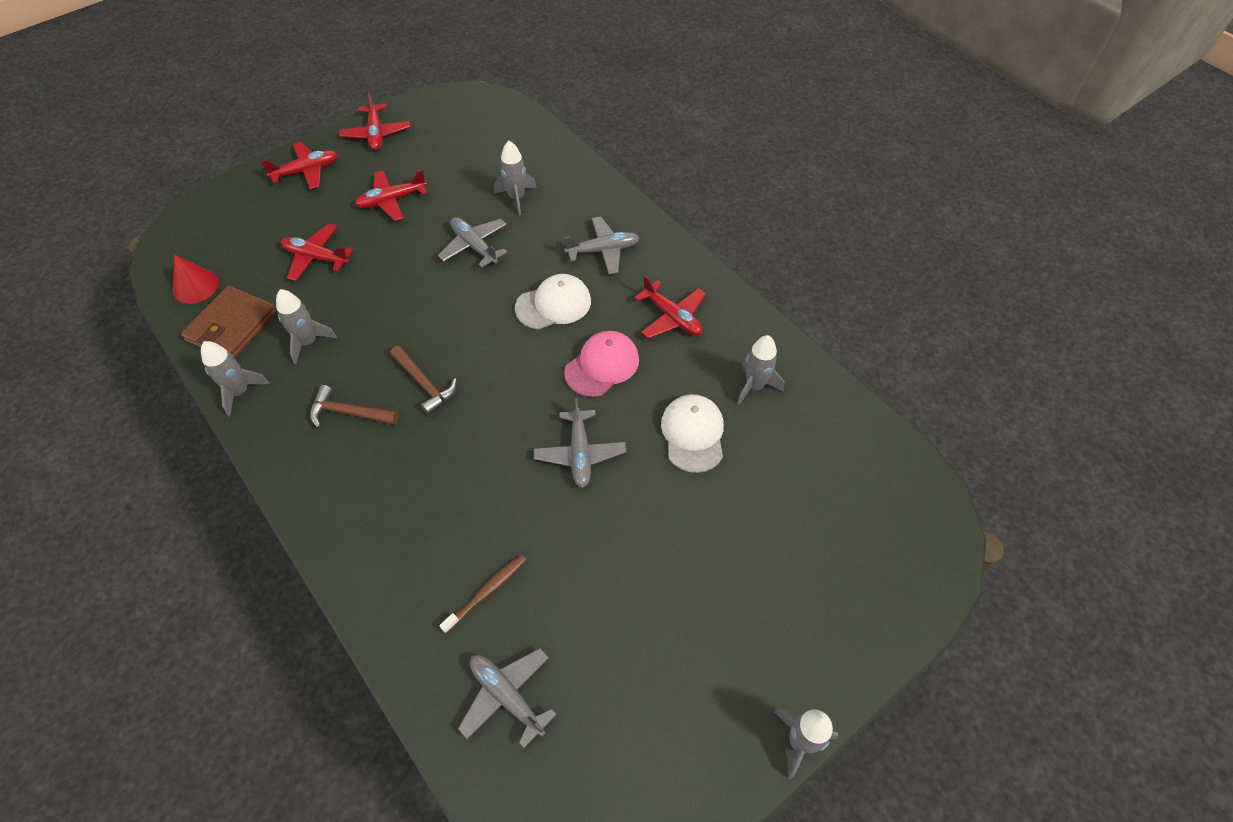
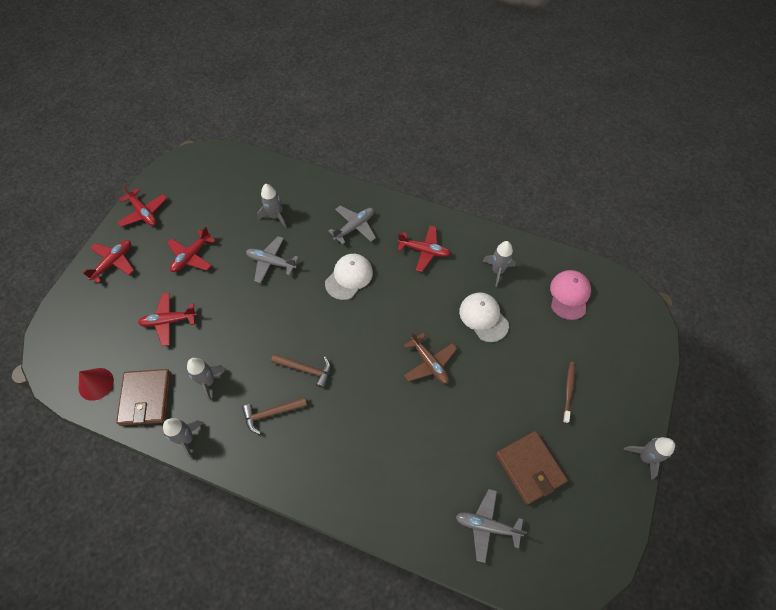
camera: 30 degrees left, 5 degrees up
(487, 592) = (434, 474): brown toothbrush -> brown toothbrush (568, 390)
(580, 453) = (429, 363): grey plane -> brown plane
(602, 365) = (405, 302): pink cap -> pink cap (569, 295)
(619, 657) = (530, 468): none -> brown wallet

